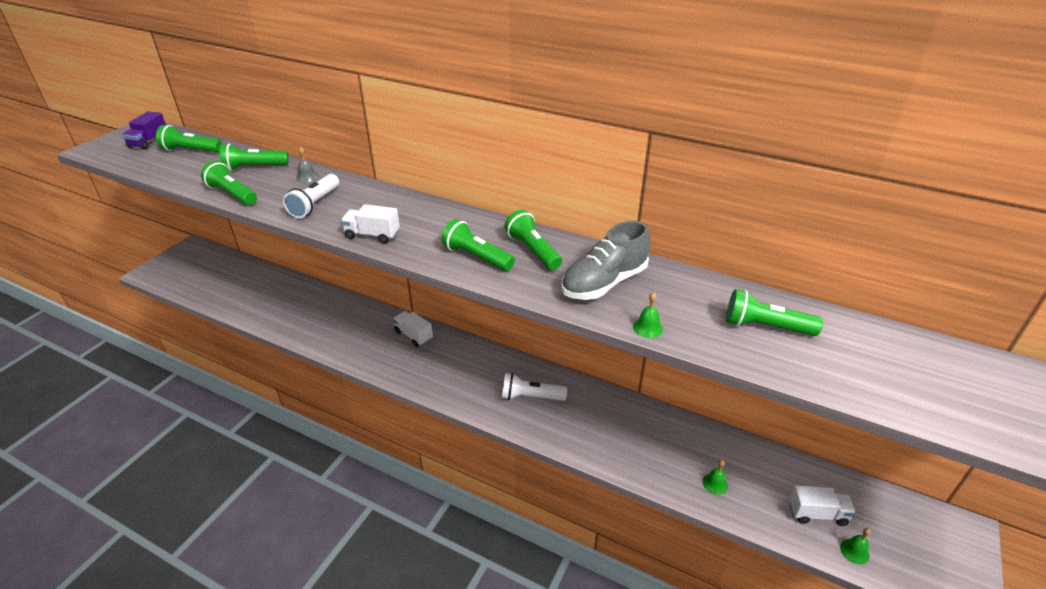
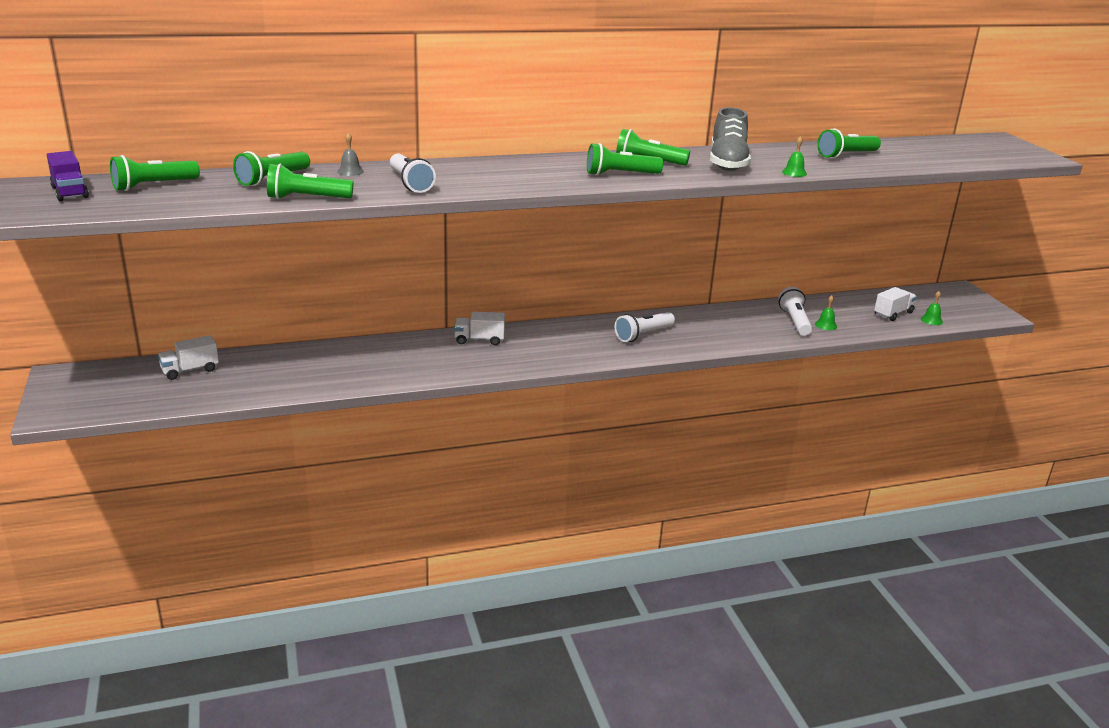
camera: 45 degrees left, 10 degrees down
(372, 235) = (512, 185): white truck -> white truck (190, 370)
(689, 460) = (794, 321): none -> white flashlight

